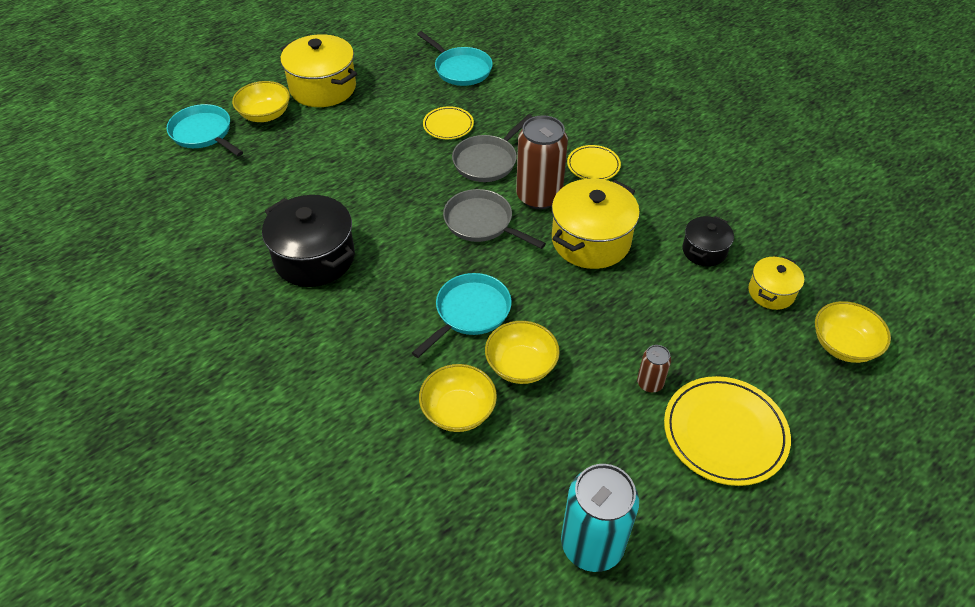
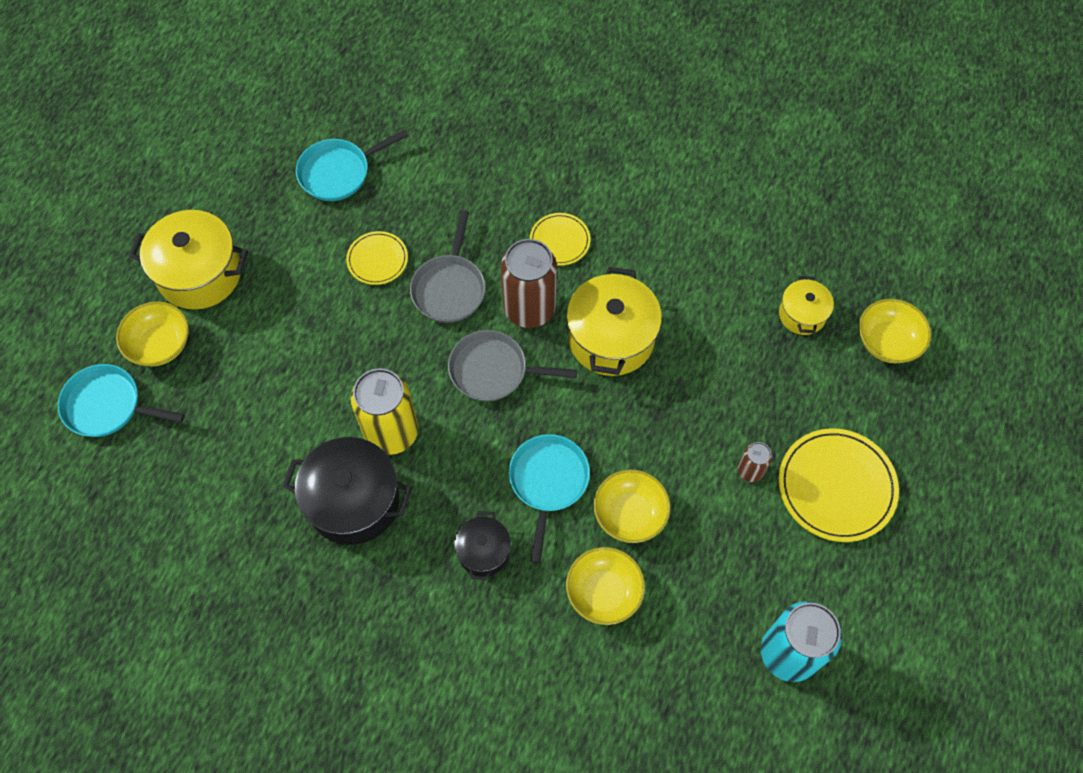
camera: 30 degrees left, 15 degrees up
(376, 228) = (391, 432): none -> yellow can
(460, 69) = (339, 172): turquoise pan -> turquoise pan turned 135 degrees clockwise
(704, 251) = (720, 296): black pot -> black pot (483, 552)

